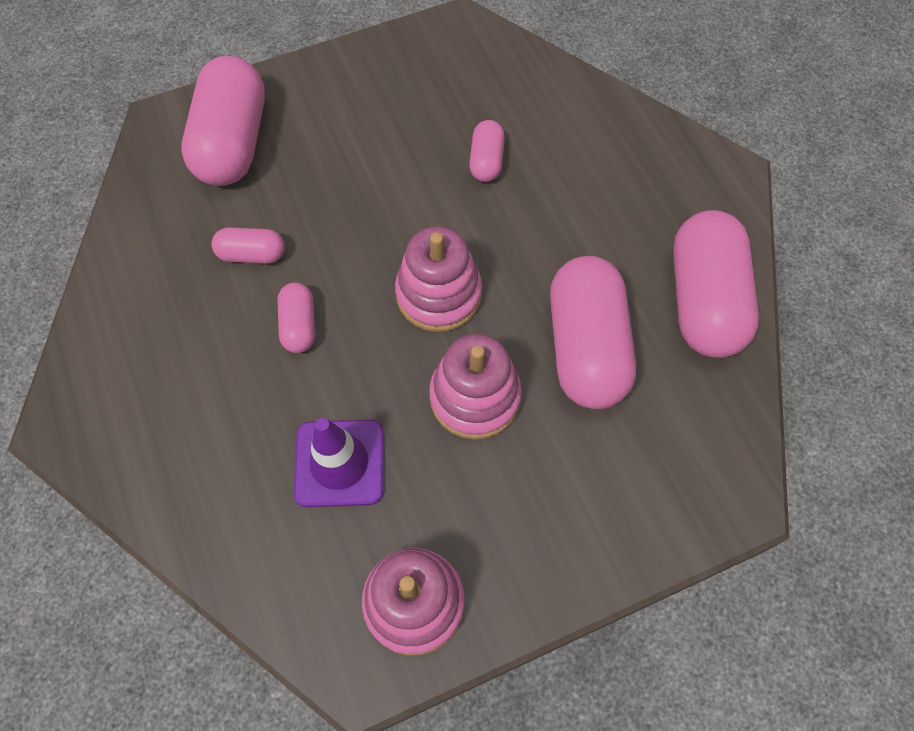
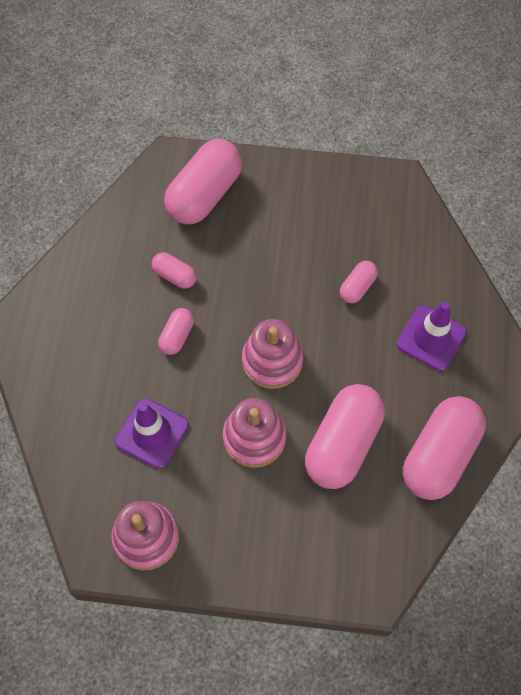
camera: 30 degrees right, 0 degrees up
(607, 176) = (431, 338): none -> purple traffic cone

